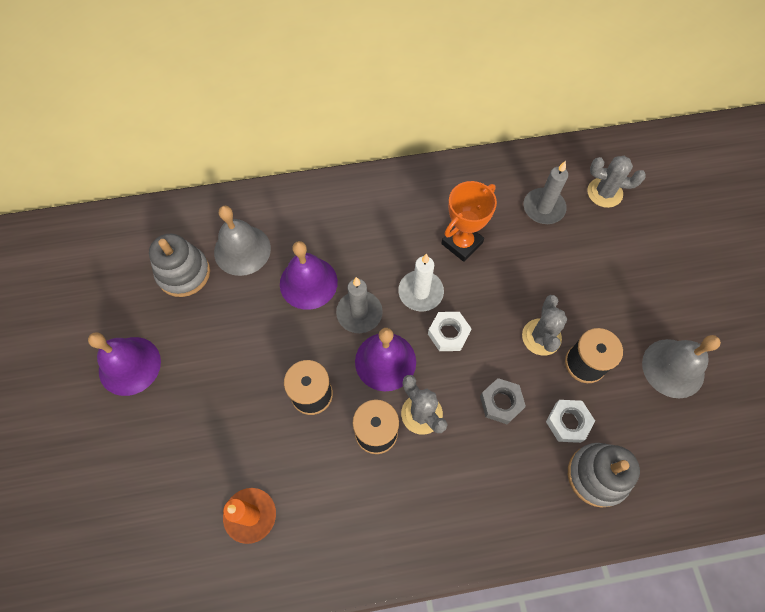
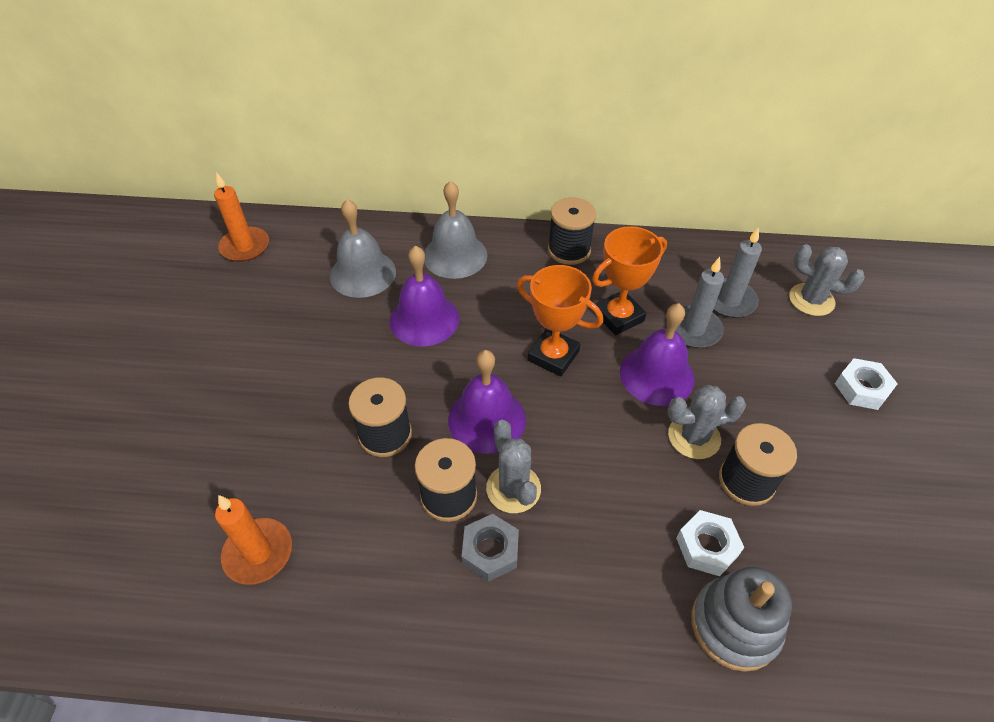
camera: 15 degrees right, 15 degrees down
(129, 246) = (245, 247): none -> orange candle
(129, 365) = (193, 358): purple bell -> purple bell (657, 375)
(183, 273) = (291, 282): grey stacking toy -> none
(359, 313) = (472, 362): grey candle -> grey candle (694, 329)
(406, 187) = (569, 250): none -> black spool
(420, 292) = (553, 356): white candle -> orange trophy
(448, 333) = (574, 407): white nut -> white nut (861, 388)
(501, 403) = (621, 500): grey nut -> grey nut (490, 551)
(541, 337) = (694, 437): grey cactus -> grey cactus turned 60 degrees clockwise
(673, 368) = (871, 515): grey bell -> grey bell (455, 255)

